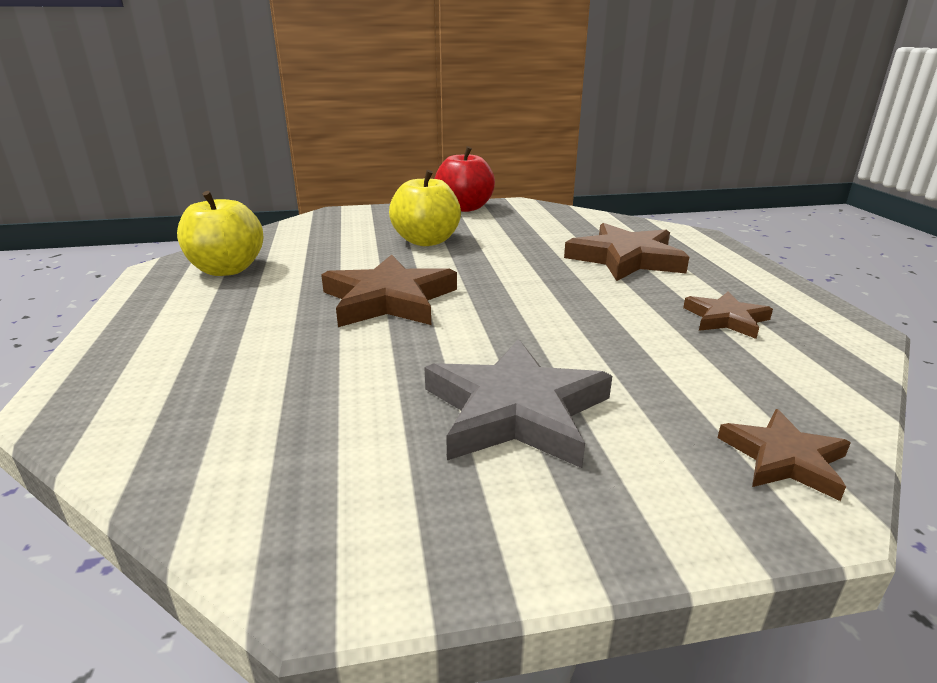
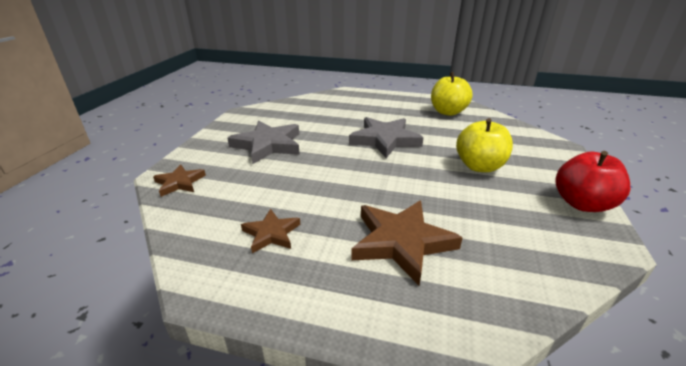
camera: 115 degrees right, 5 degrees up
(389, 300) = (385, 140): brown star -> grey star

